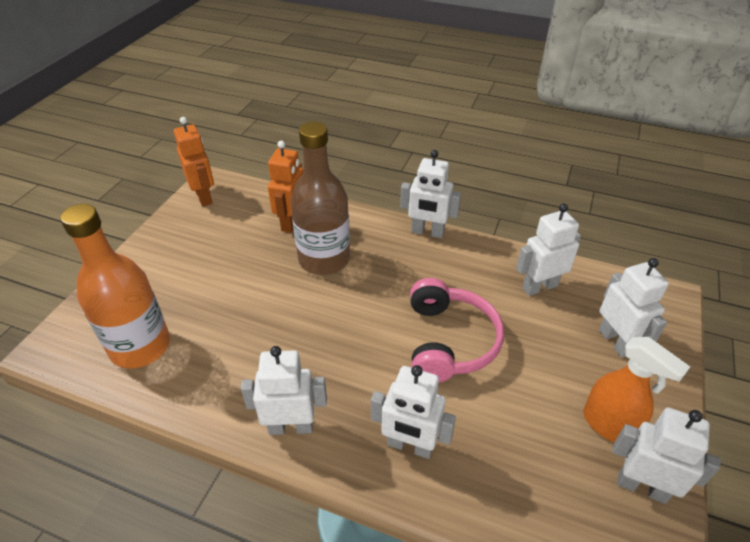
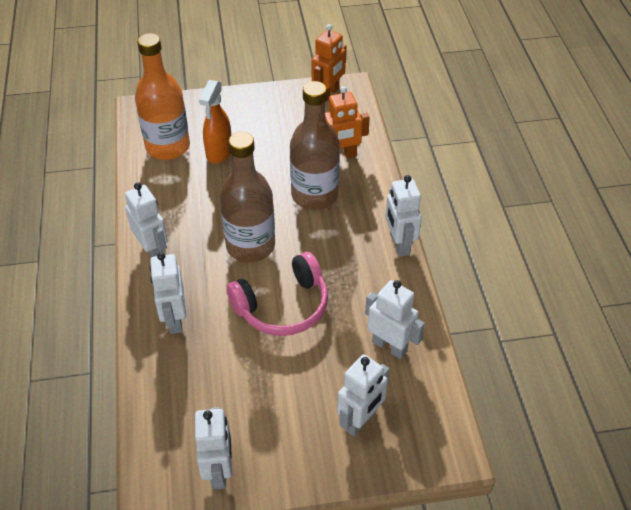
camera: 60 degrees right, 5 degrees up
(351, 334) = (250, 246): none -> brown bottle
(609, 426) = (264, 436): orange spray bottle -> orange spray bottle (219, 153)

